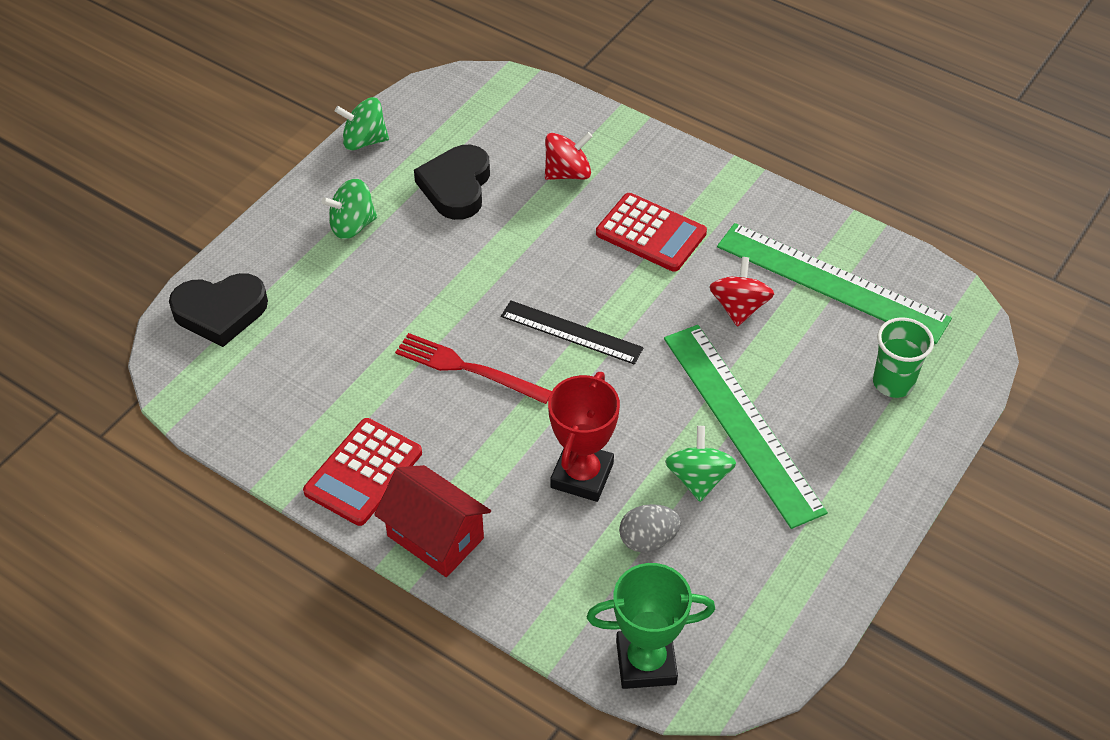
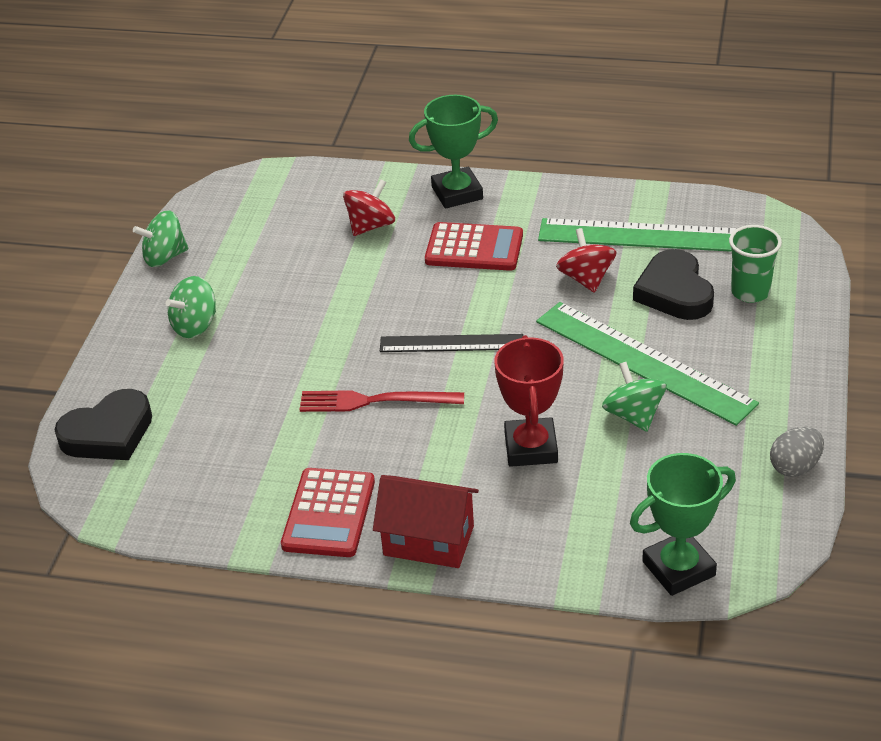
camera: 20 degrees left, 10 degrees down
(456, 186) = (274, 266): black heart -> black heart (674, 292)
(648, 540) = (620, 476): grey egg -> grey egg (795, 467)
(669, 164) = (457, 193): none -> green trophy

